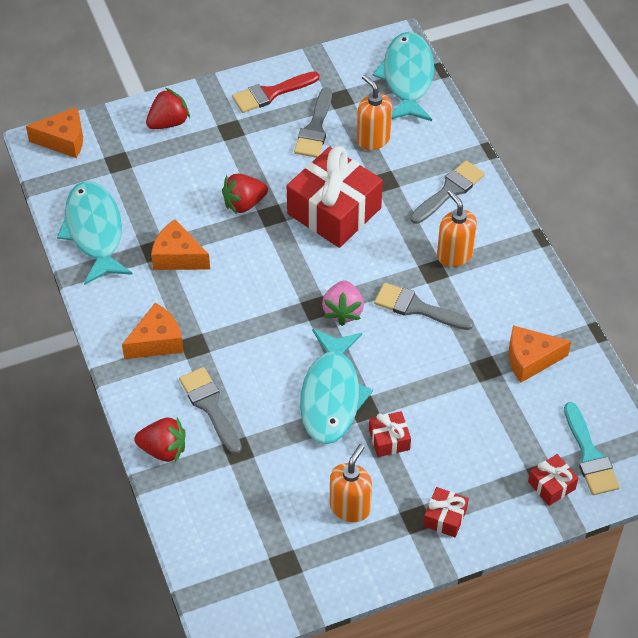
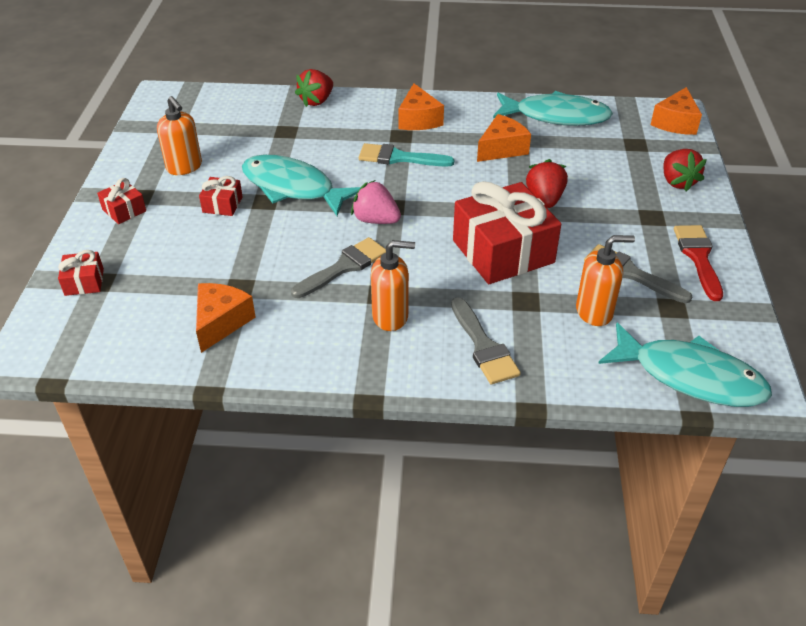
camera: 115 degrees right, 10 degrees down
(210, 407) = (336, 128): grey brush -> none
(589, 455) = (85, 320): turquoise brush -> turquoise brush (399, 158)

